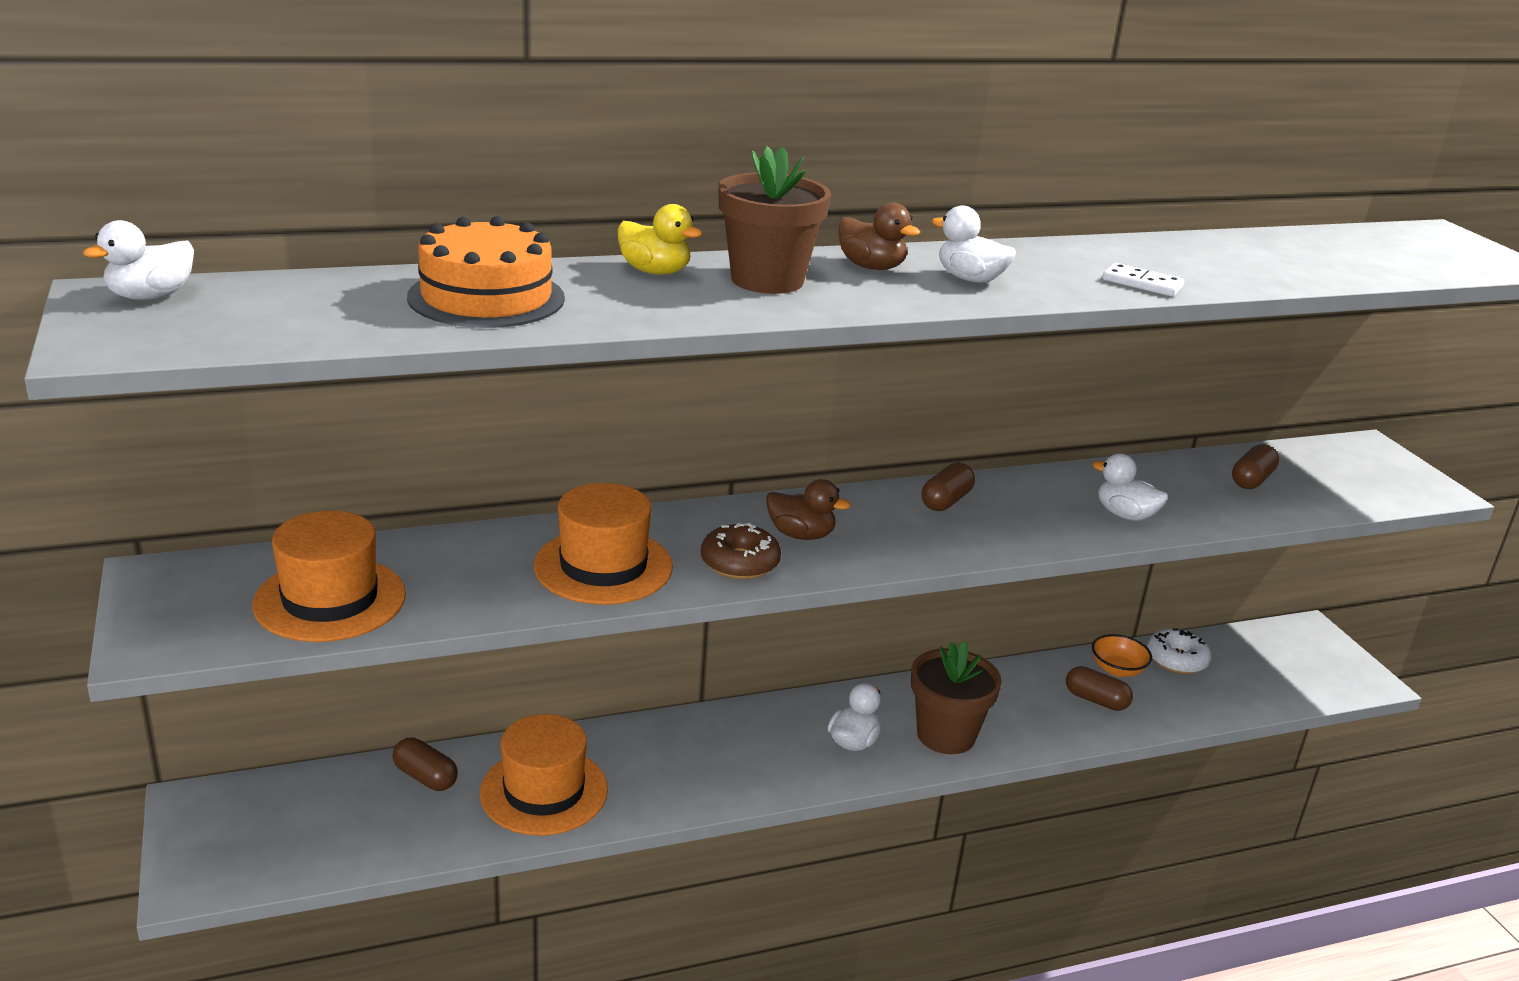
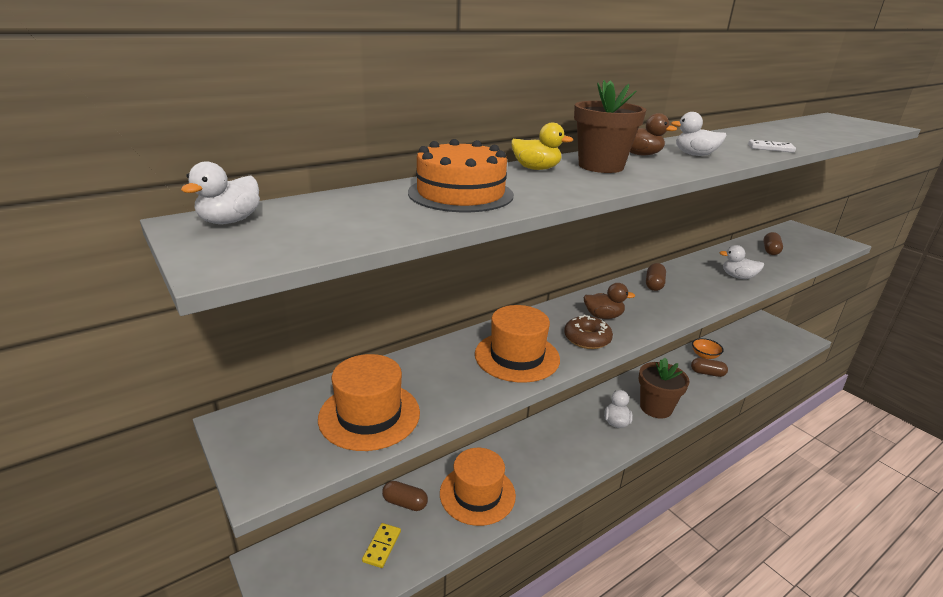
camera: 15 degrees left, 0 degrees up
(359, 824) = (382, 546): none -> yellow domino
(1176, 659) = (725, 345): white donut -> none

